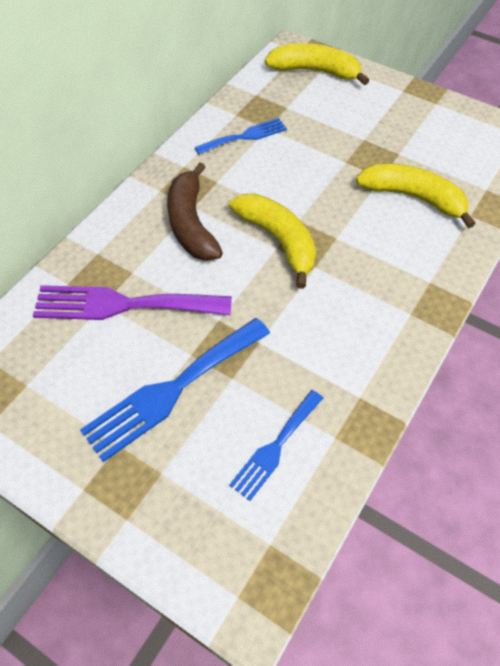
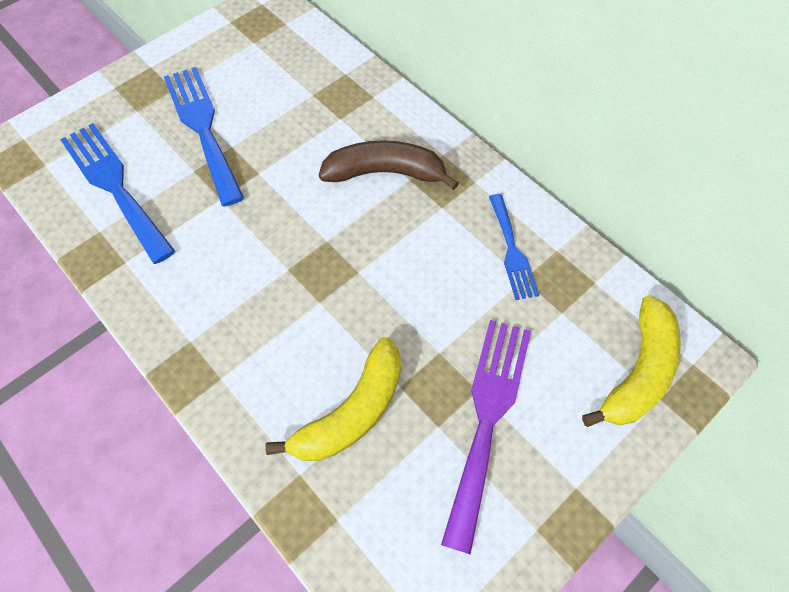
camera: 105 degrees right, 5 degrees up
(123, 304) = (305, 107): purple fork -> purple fork (487, 417)
(275, 447) = (115, 186): blue fork -> blue fork, size x1.69
(278, 240) = (335, 244): yellow banana -> none

